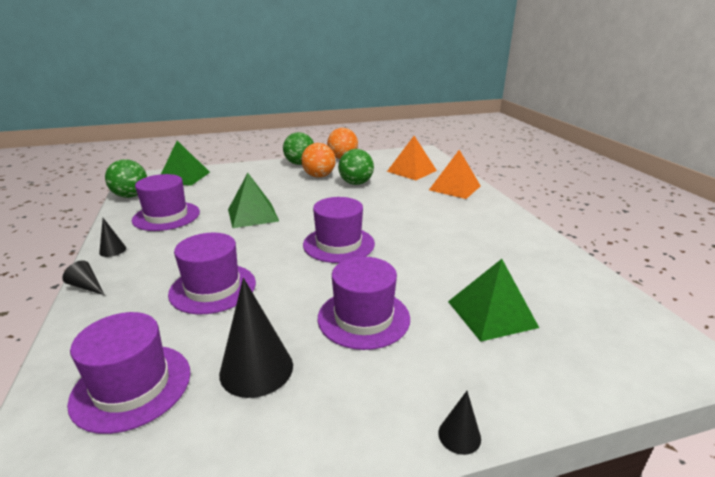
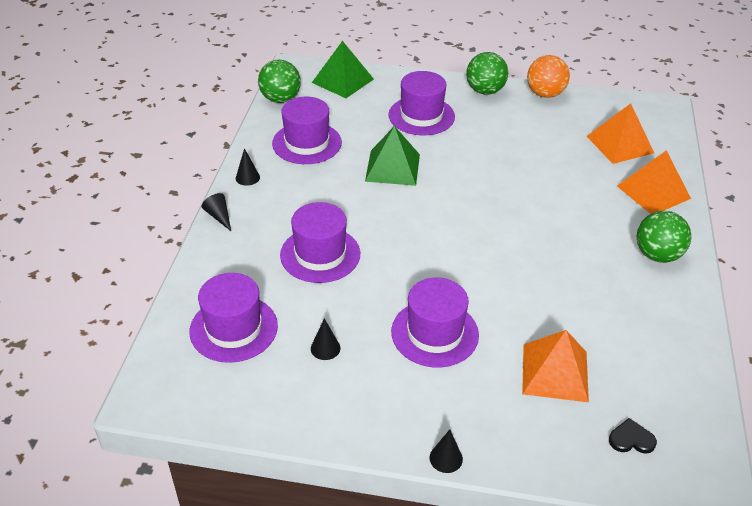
camera: 25 degrees right, 15 degrees up
(256, 369) = (325, 348): black cone -> black cone, size x0.49
(319, 176) = (496, 122): orange ball -> none
(338, 244) = (460, 238): purple hat -> purple hat (421, 116)
(356, 183) = (534, 148): green ball -> green ball (657, 255)
(491, 314) = (555, 372): green pyramid -> orange pyramid
(600, 344) = (631, 439): none -> black heart

